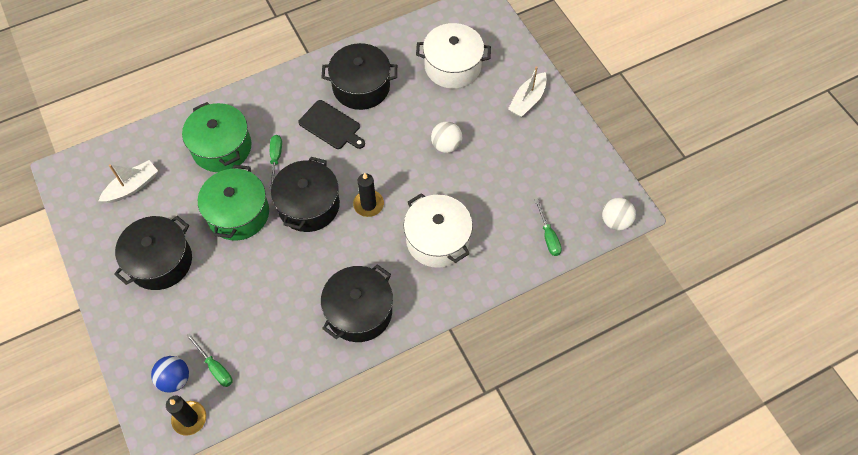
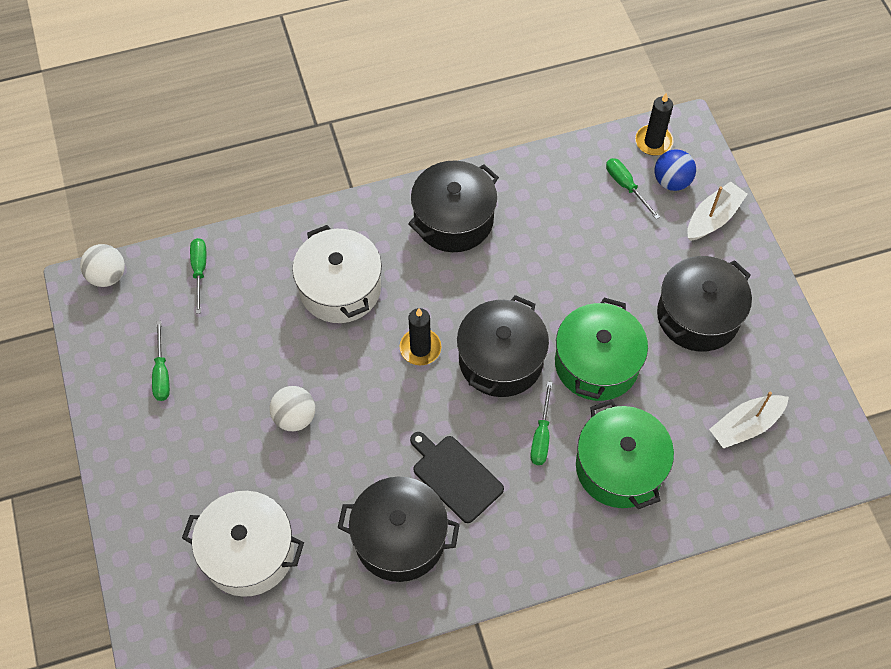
camera: 170 degrees left, 0 degrees up
(527, 100) = (154, 471): white boat -> white boat (713, 218)
(547, 159) = (162, 373): none -> green screwdriver

